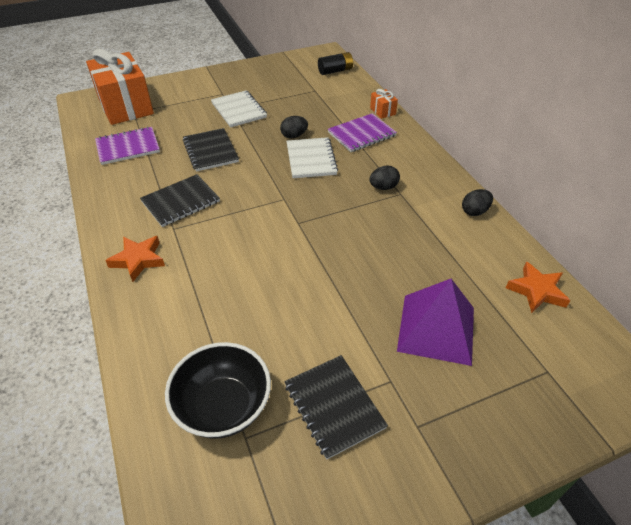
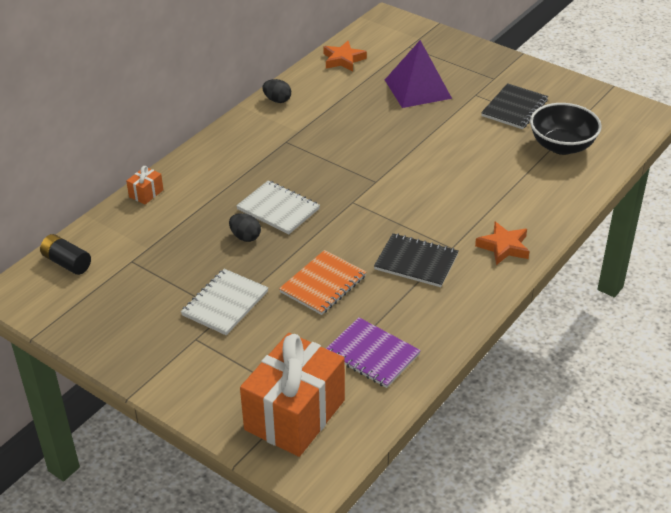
camera: 120 degrees left, 5 degrees down
(210, 151) = (323, 284): black notebook -> orange notebook
(311, 159) = (278, 209): white notebook -> white notebook turned 75 degrees clockwise
(361, 134) = (205, 192): purple notebook -> none
(383, 187) = (285, 152): black egg -> none

